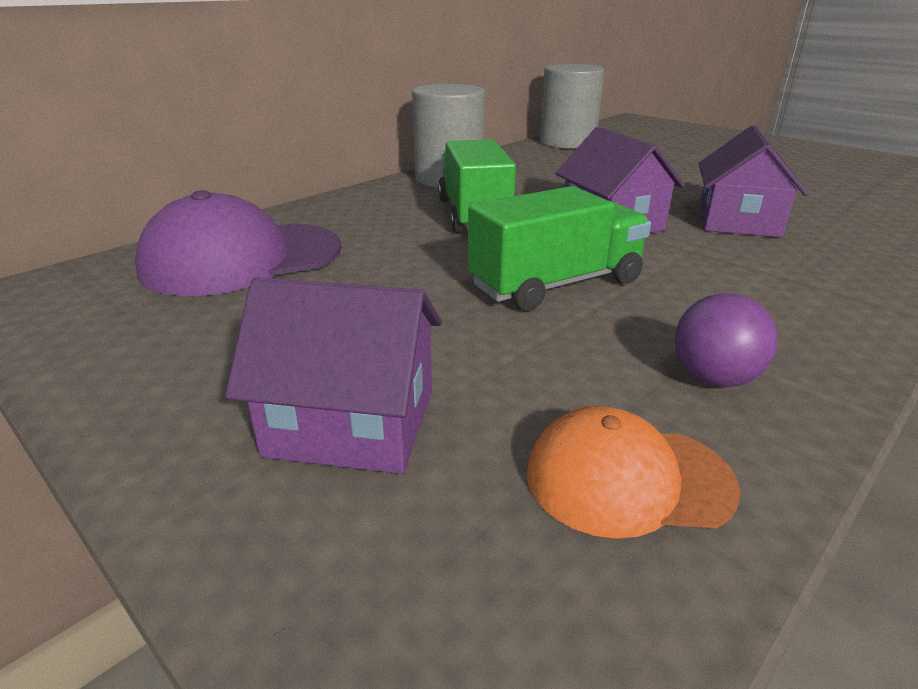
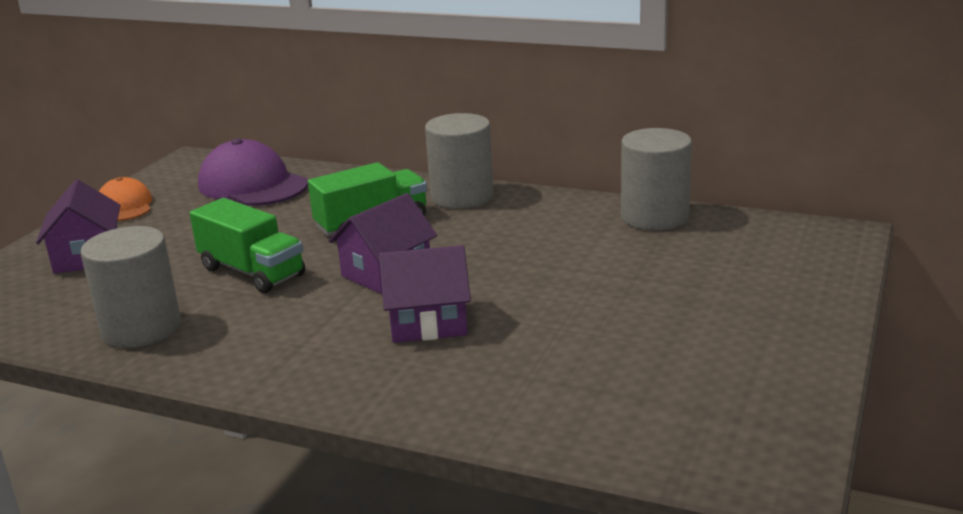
camera: 70 degrees right, 5 degrees down
(627, 479) = (53, 316): orange cap -> orange cap (125, 206)
(714, 378) = (141, 328): purple ball -> grey cylinder

